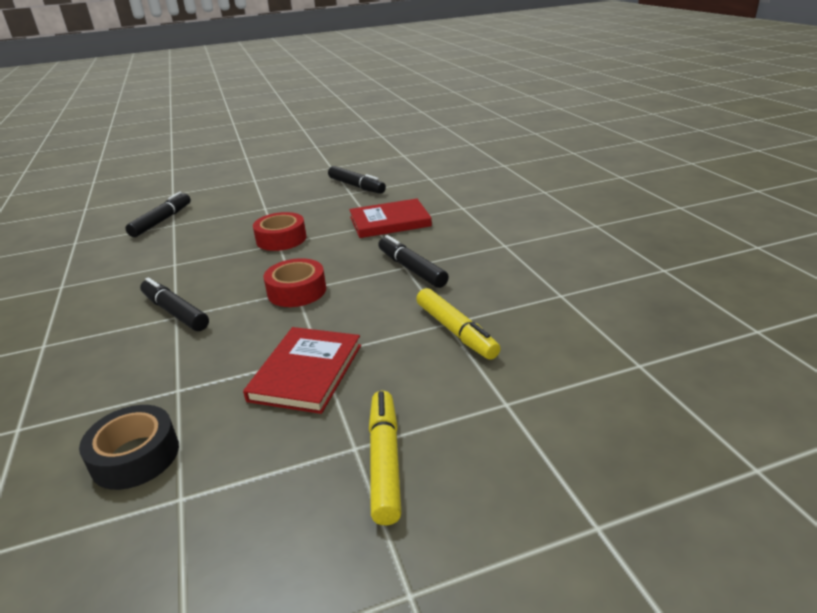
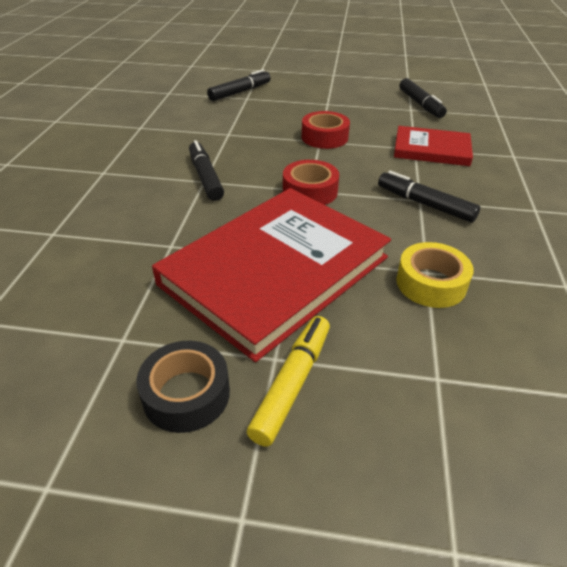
camera: 25 degrees right, 10 degrees up
(135, 456) = (112, 290): black tape -> black tape (186, 394)
(306, 372) = (275, 270): red book -> red book, size x1.90
(411, 269) = (425, 204): black marker -> black marker turned 45 degrees counterclockwise
(456, 331) = (431, 283): yellow marker -> yellow tape

